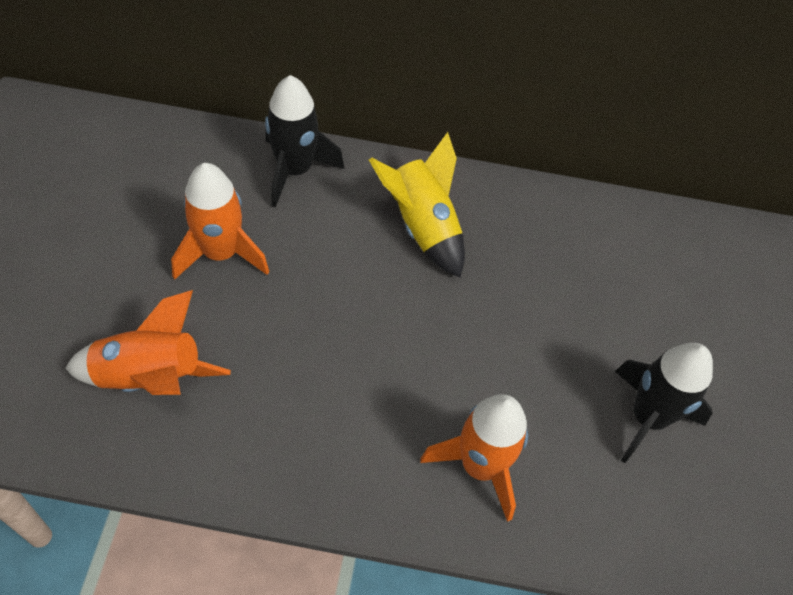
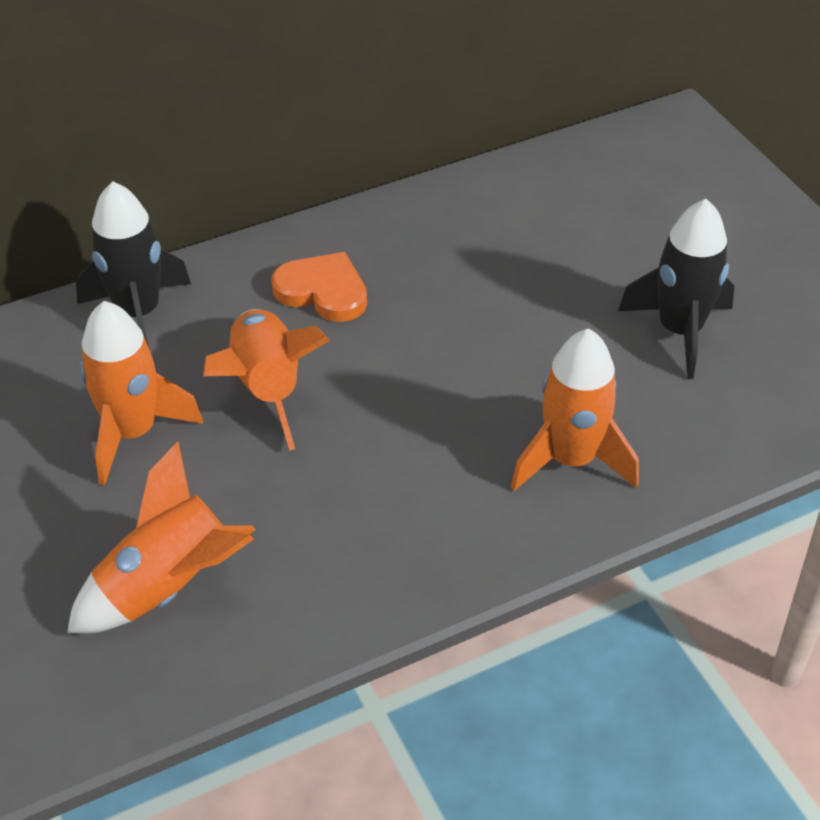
camera: 30 degrees left, 10 degrees down
(326, 275) = (266, 388): none -> orange rocket
(422, 226) = (323, 291): yellow rocket -> orange heart

